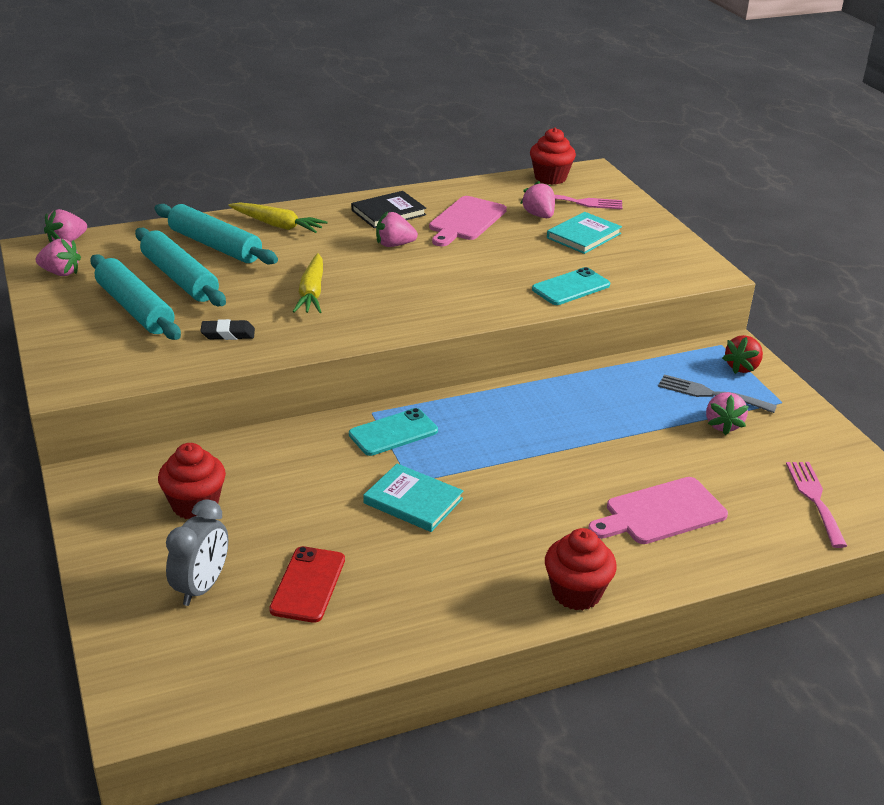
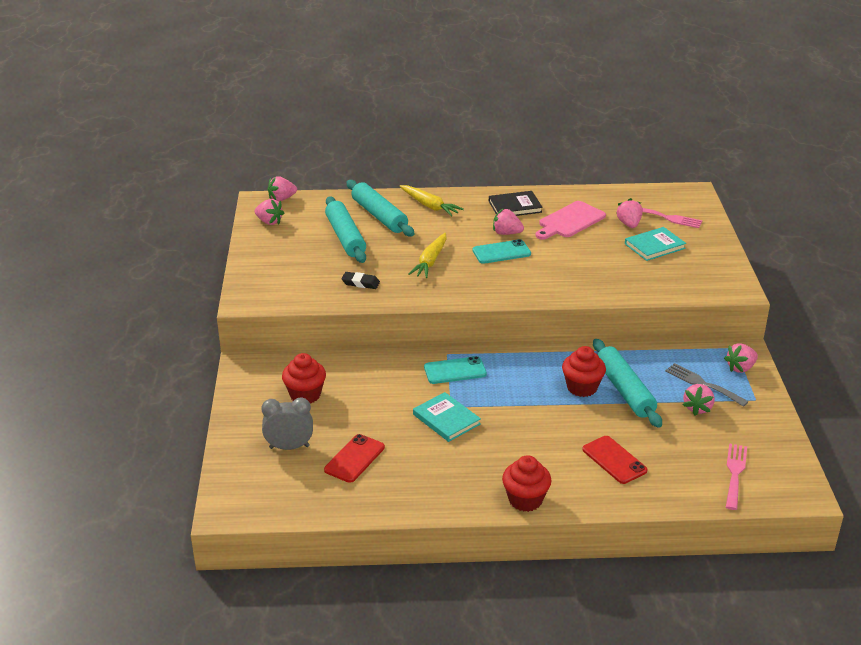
camera: 20 degrees right, 0 degrees up
(135, 308) = (307, 255): turquoise rolling pin -> turquoise rolling pin (624, 390)
(202, 587) = (289, 447): grey clock -> grey clock turned 135 degrees counterclockwise
(550, 178) = (656, 194): red cupcake -> red cupcake (582, 387)
(571, 287) = (621, 286): turquoise phone -> turquoise phone (501, 252)
(660, 512) = (614, 460): pink cutting board -> red phone
(742, 367) = (740, 368): red strawberry -> pink strawberry

